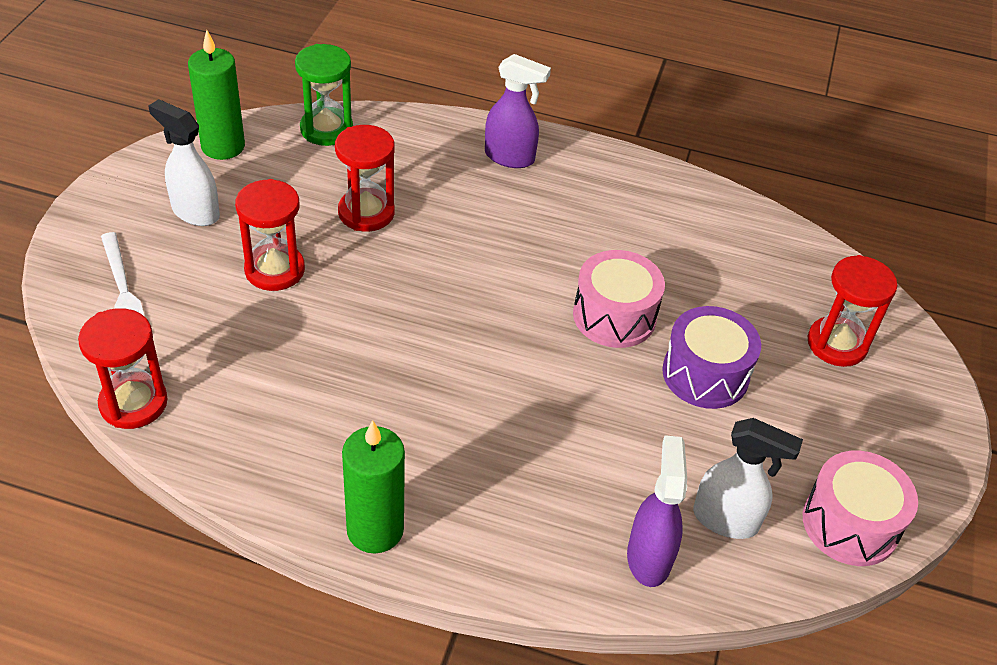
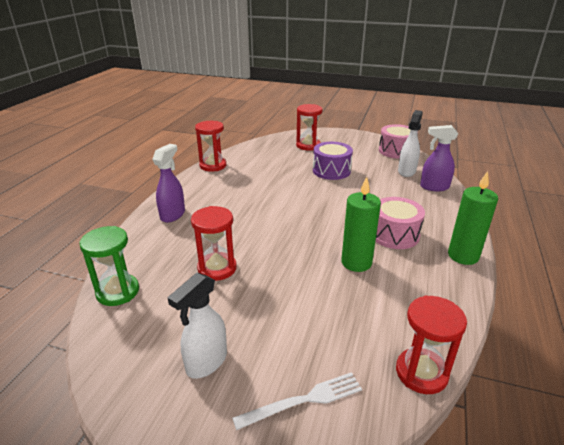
camera: 85 degrees left, 15 degrees down
(223, 146) = (120, 353): green candle -> green candle (356, 262)
(274, 270) = (274, 308): red hourglass -> red hourglass (213, 165)
(614, 316) = (300, 189): pink drum -> pink drum (394, 234)

